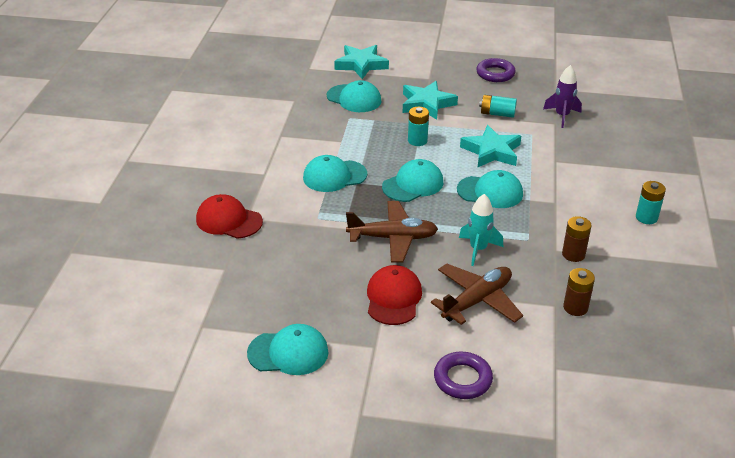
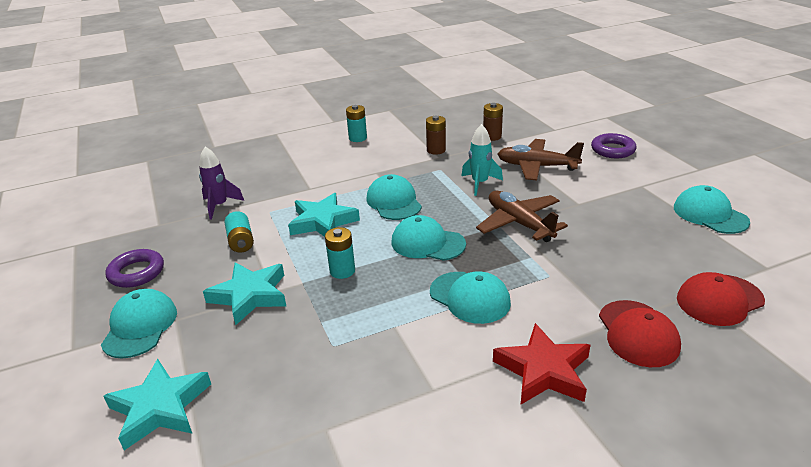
camera: 120 degrees left, 5 degrees down
(248, 173) = (543, 370): none -> red star
(354, 99) = (278, 364): turquoise cap -> turquoise cap (140, 326)
(393, 298) = (586, 196): red cap -> red cap (719, 300)

